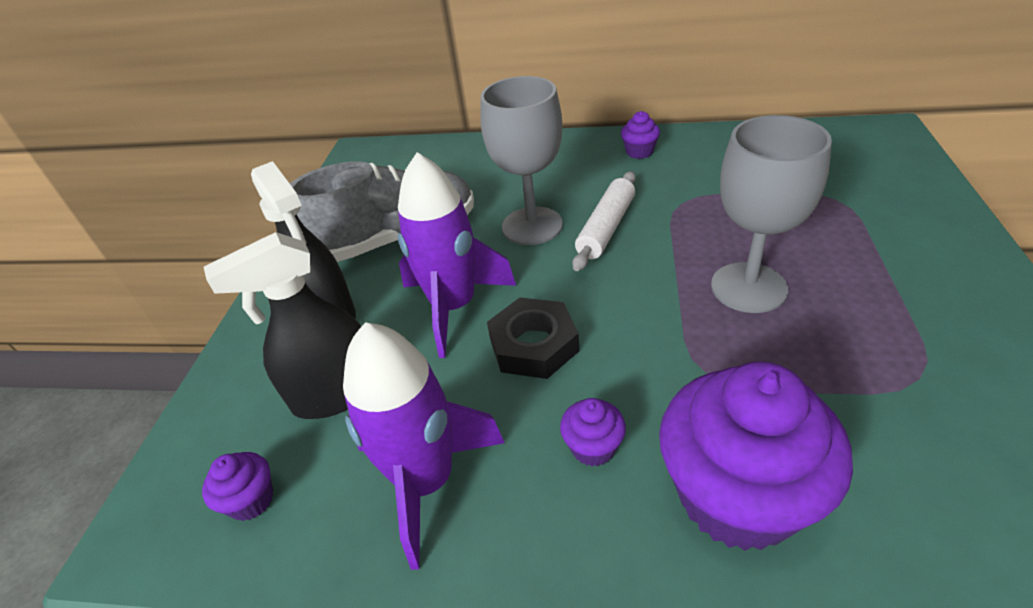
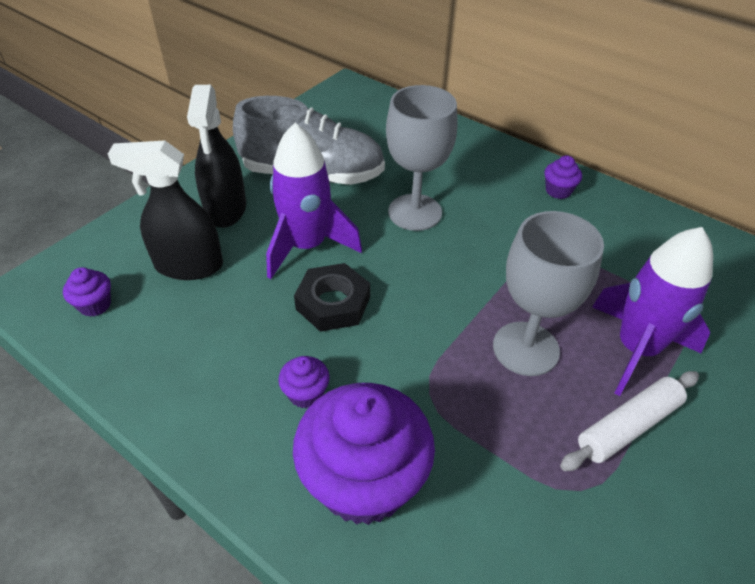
camera: 25 degrees right, 5 degrees up
(426, 482) = (192, 353): purple rocket -> purple rocket (636, 349)
(606, 228) = (467, 243): white rolling pin -> white rolling pin (628, 426)

